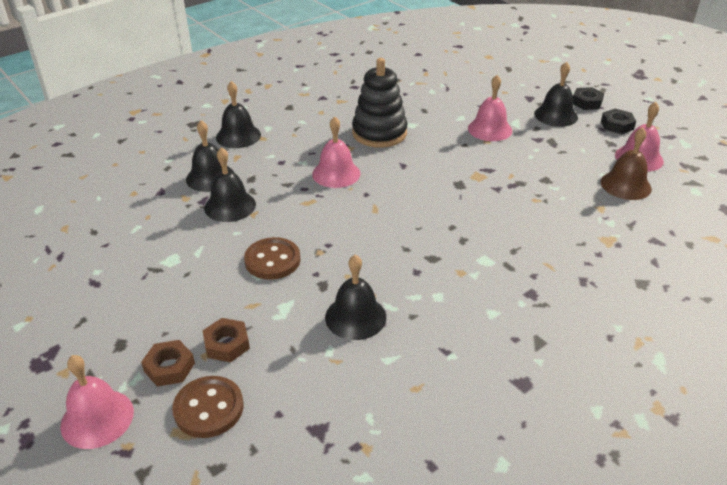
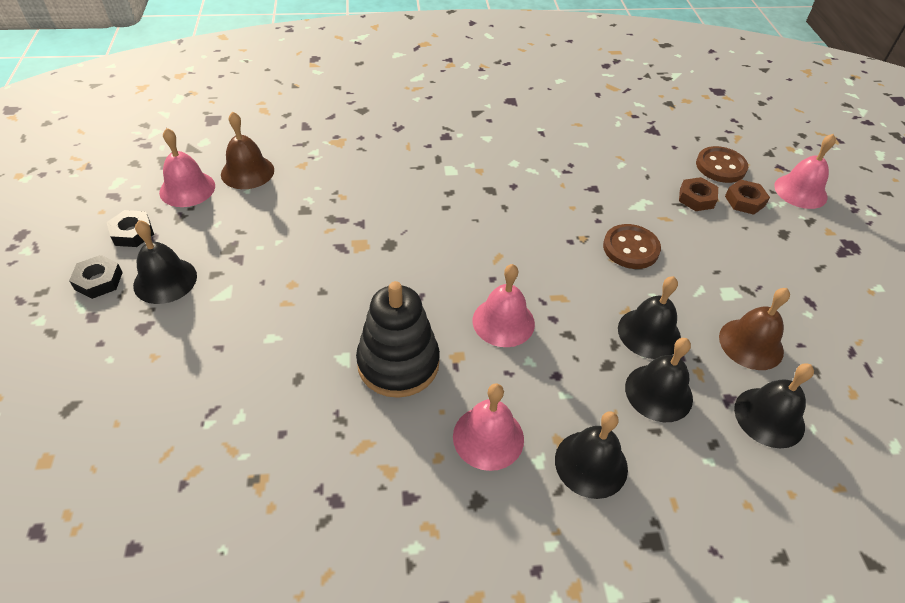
camera: 150 degrees left, 10 degrees up
(148, 229) = (751, 344): none -> brown bell
(355, 317) = (588, 175): black bell -> black bell (769, 417)
(490, 129) = (266, 299): pink bell -> pink bell (488, 437)

